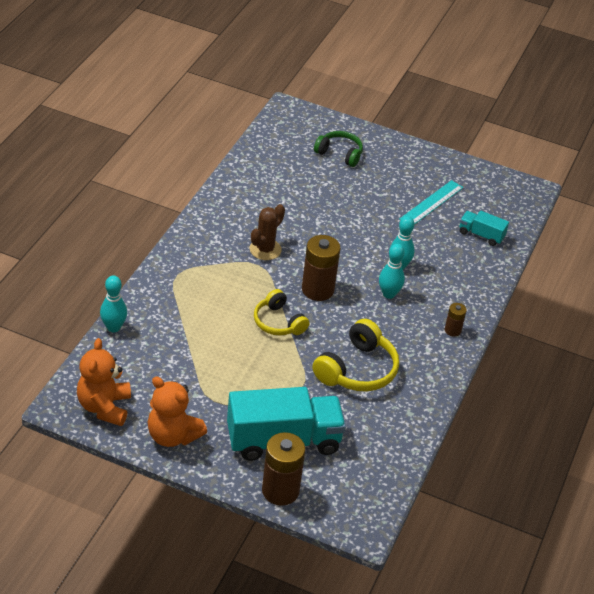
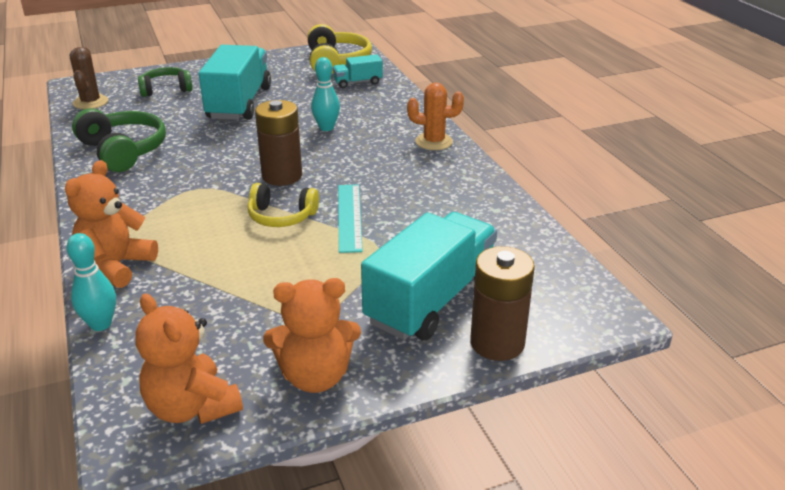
camera: 40 degrees left, 10 degrees down
(156, 294) = (116, 266): none -> orange teddy bear
(251, 200) = (123, 151): none -> green headphones
(265, 249) = (188, 175): brown cactus -> brown cactus (90, 102)
(357, 370) = (406, 207): yellow headphones -> yellow headphones (336, 62)
(371, 201) = (239, 103): none -> turquoise truck
(389, 294) = (347, 147): turquoise bowling pin -> none
(431, 203) = (290, 83): turquoise ruler -> turquoise ruler (349, 217)
(452, 330) = (434, 142): brown battery -> orange cactus

